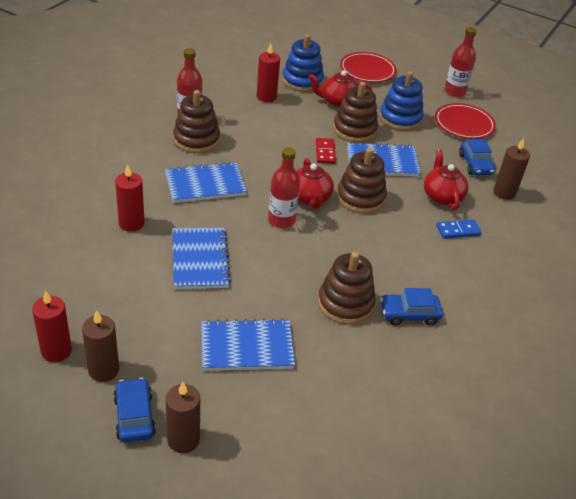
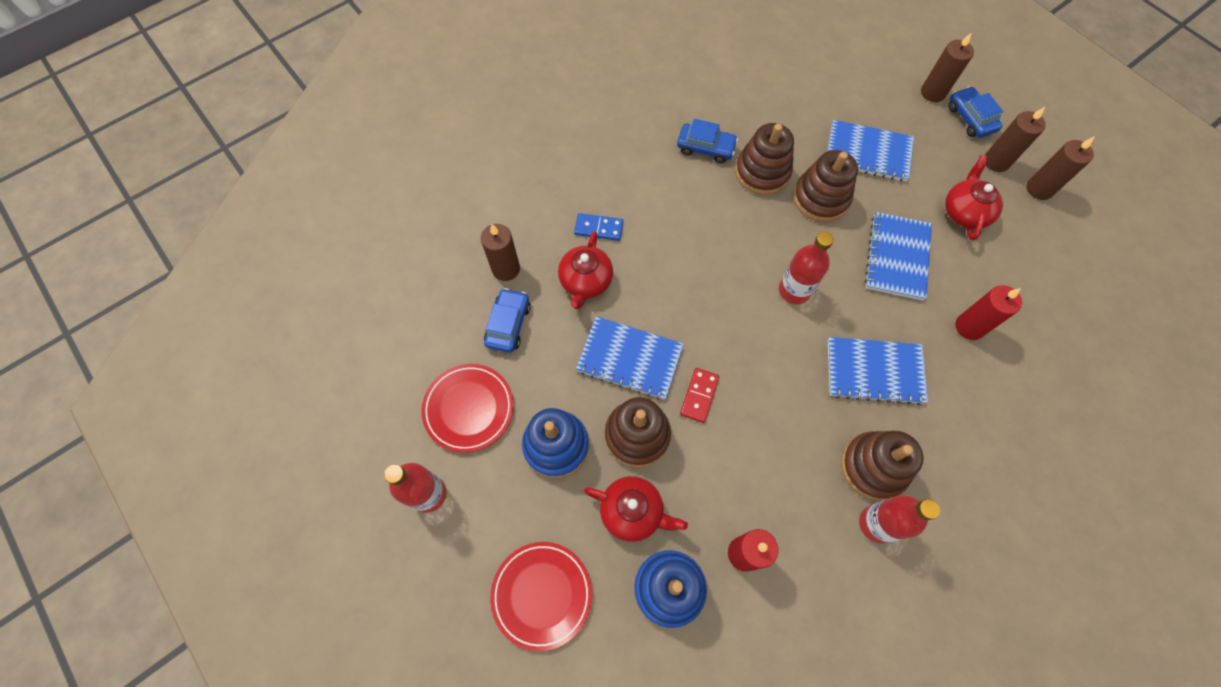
camera: 155 degrees left, 25 degrees up
(56, 351) = (1039, 189): red candle -> brown candle
(134, 416) = (970, 118): blue car -> blue car turned 150 degrees clockwise
(310, 198) = (749, 317): red teapot -> red teapot (964, 212)
(360, 198) = (687, 303): brown stacking toy -> brown stacking toy (820, 198)

